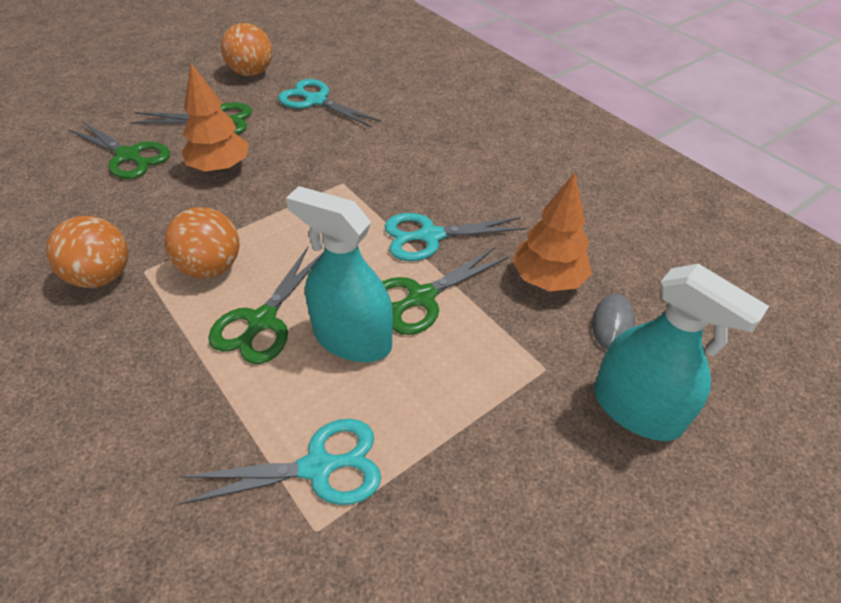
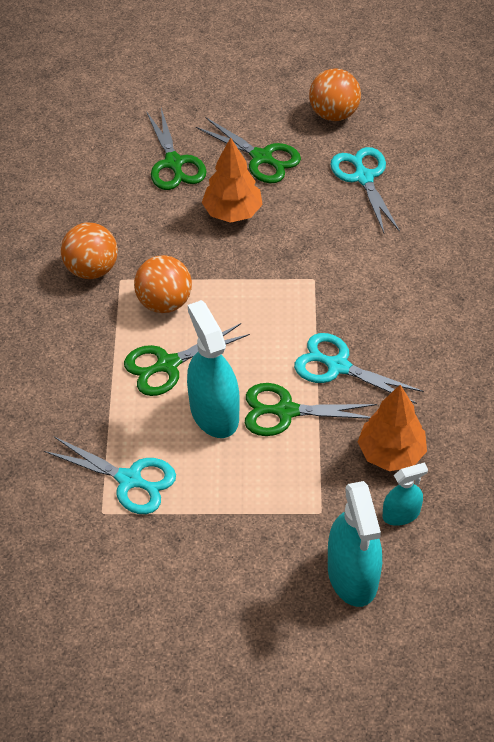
camera: 40 degrees right, 5 degrees up
(612, 324) = (401, 514): grey mouse -> turquoise spray bottle

